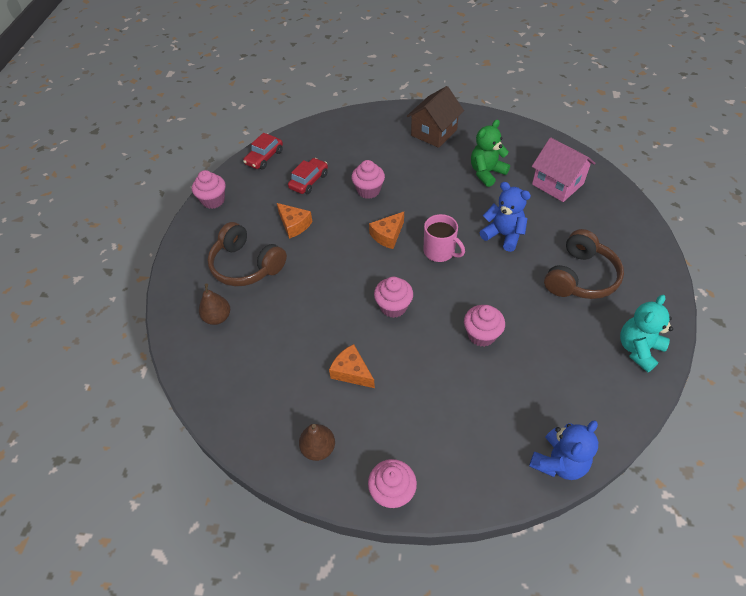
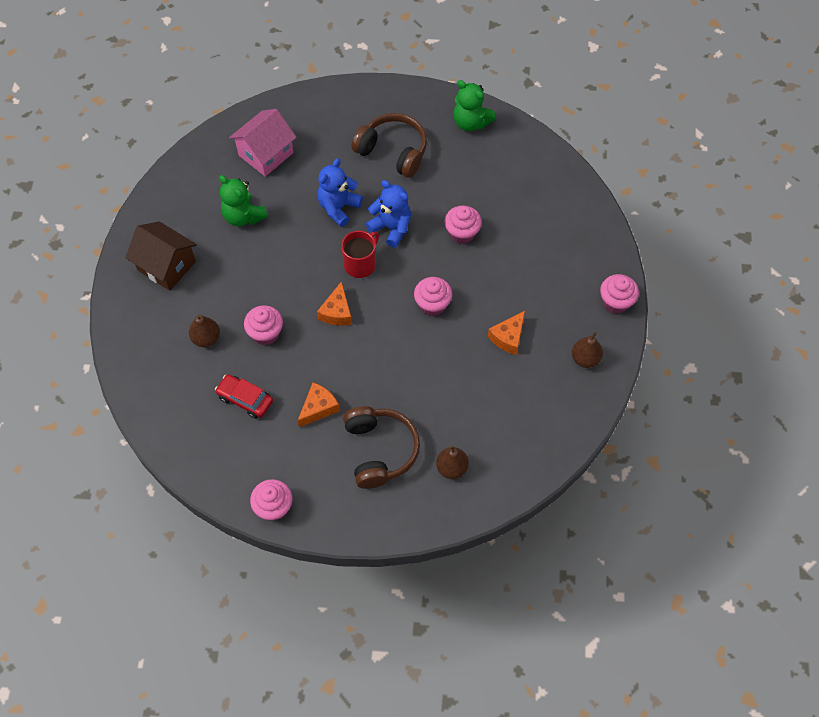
camera: 95 degrees left, 10 degrees up
(246, 265) = (379, 450): brown headphones -> brown headphones turned 45 degrees counterclockwise
(264, 157) = (196, 458): red car -> none
(366, 157) = (206, 338): none -> brown pear
(388, 235) = (337, 312): orange cheese -> orange cheese turned 60 degrees clockwise
(440, 251) = (360, 264): pink mug -> red mug
(558, 462) = (577, 189): blue teddy bear -> blue teddy bear (391, 228)
(638, 349) = (471, 122): turquoise teddy bear -> green teddy bear

